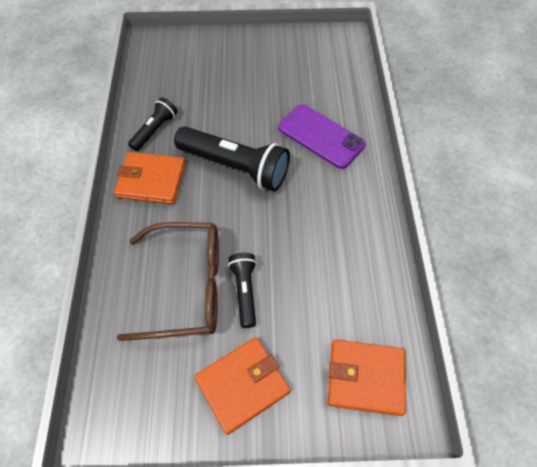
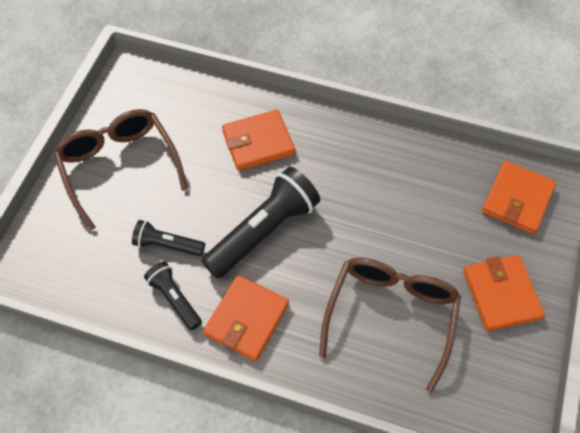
camera: 70 degrees left, 0 degrees up
(244, 291) = (412, 265): black flashlight -> black flashlight (167, 245)
(255, 61) = (119, 166): none -> brown glasses
(321, 136) = (258, 142): purple phone -> orange wallet

